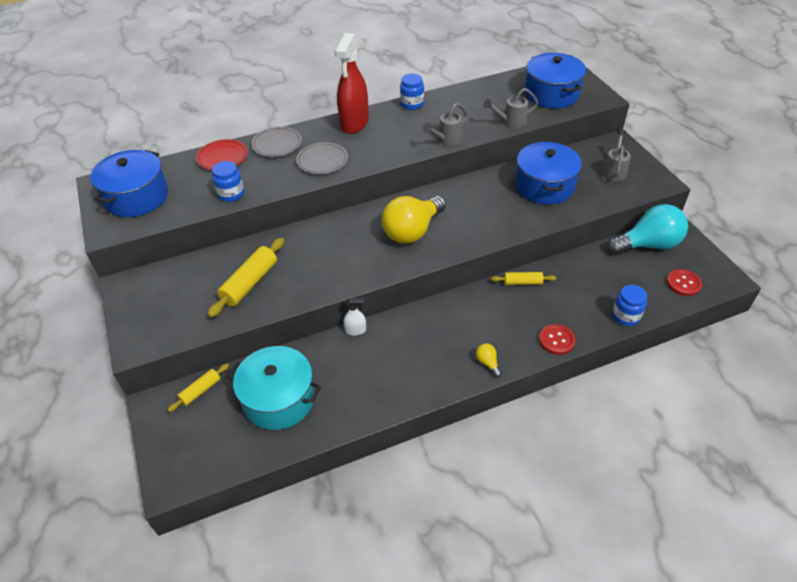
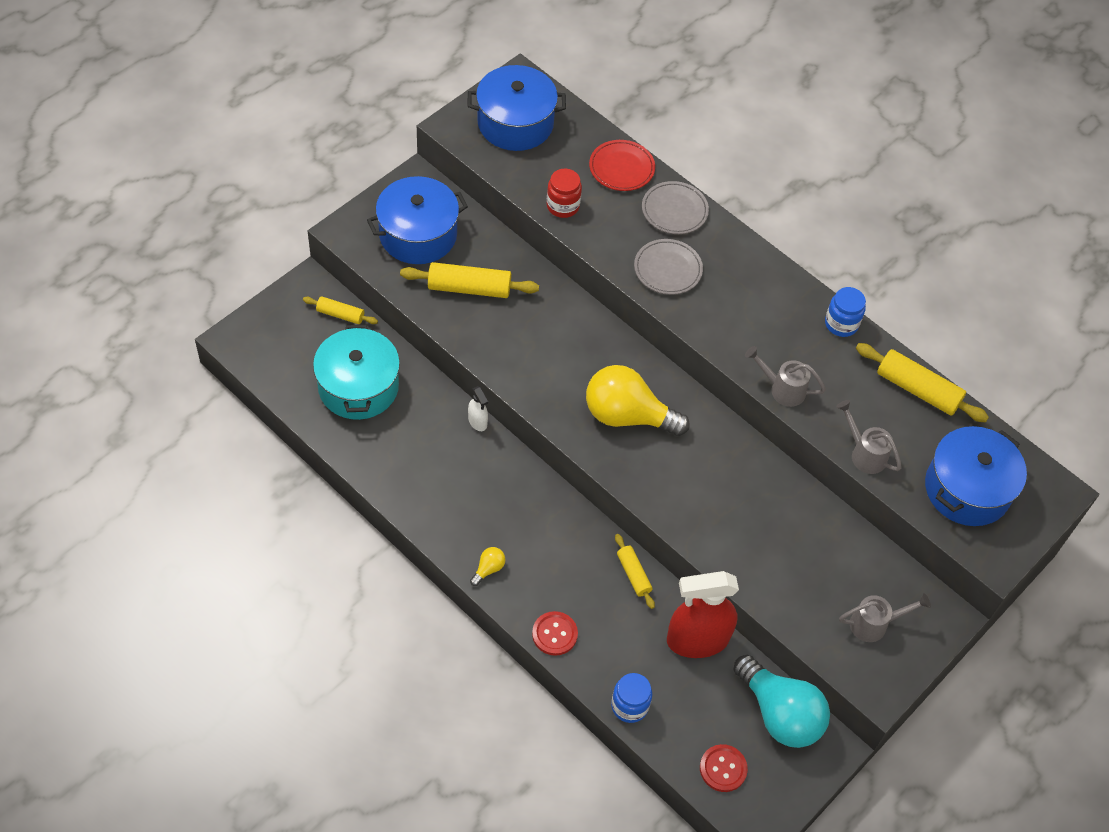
camera: 60 degrees right, 10 degrees up
(231, 194) = (563, 206): blue jar -> red jar
(354, 123) = (761, 274): red spray bottle -> red spray bottle (697, 640)
(475, 91) = (917, 389): none -> yellow rolling pin
(544, 186) = (792, 542): blue pot -> blue pot (418, 234)

